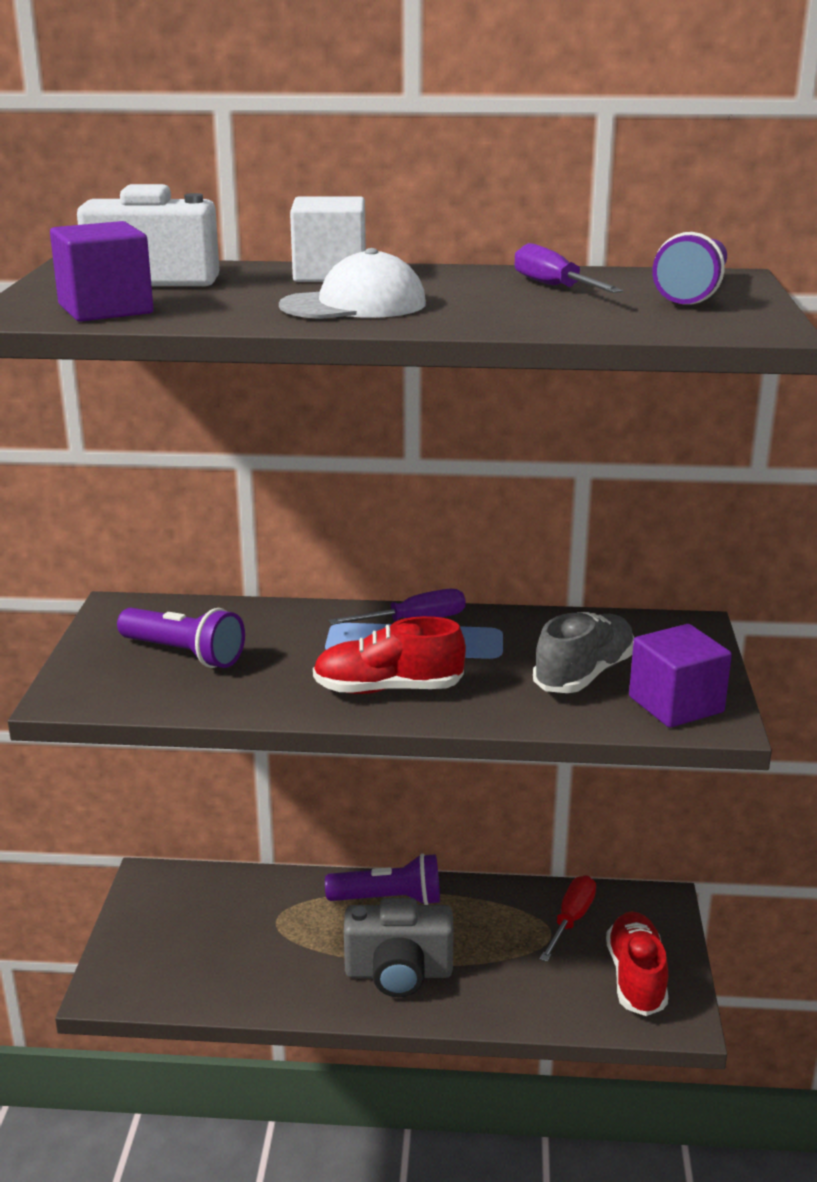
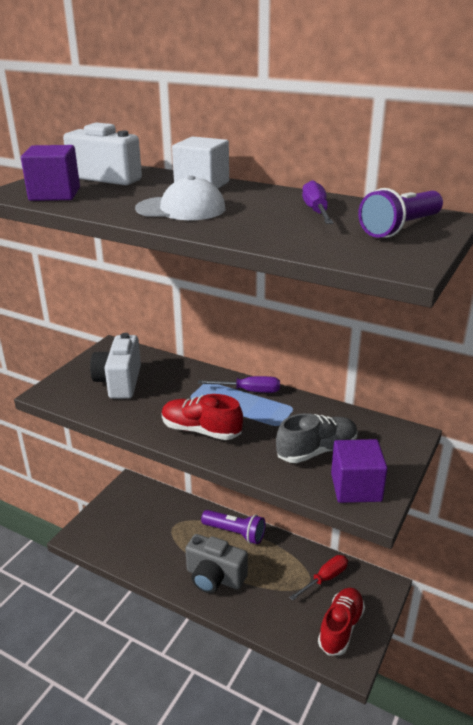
camera: 25 degrees right, 5 degrees up
(184, 654) = (119, 382): purple flashlight -> white camera

